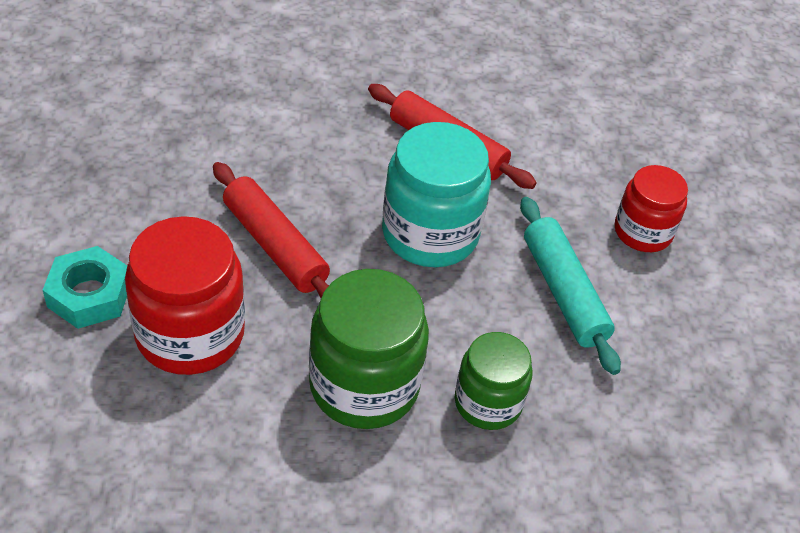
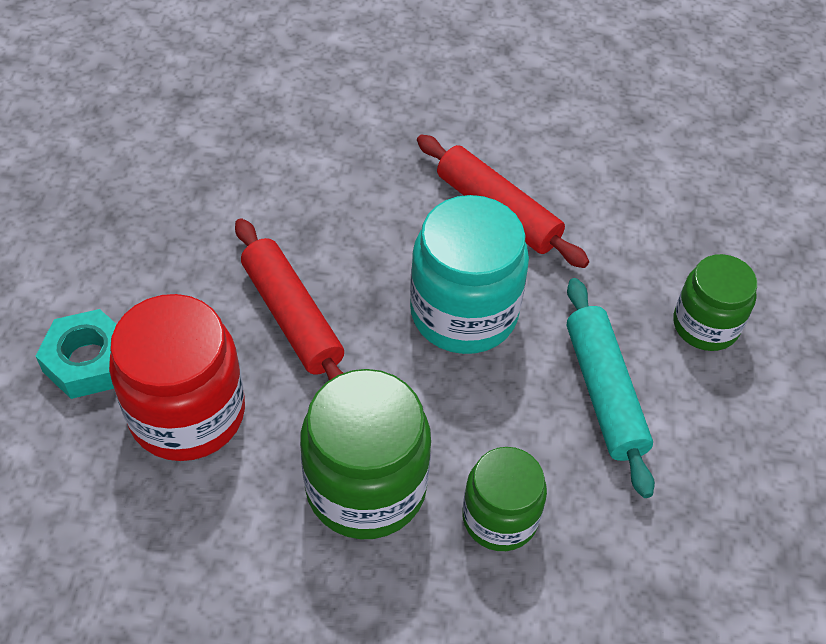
camera: 10 degrees right, 5 degrees up
(643, 232) = (705, 325): red jar -> green jar

